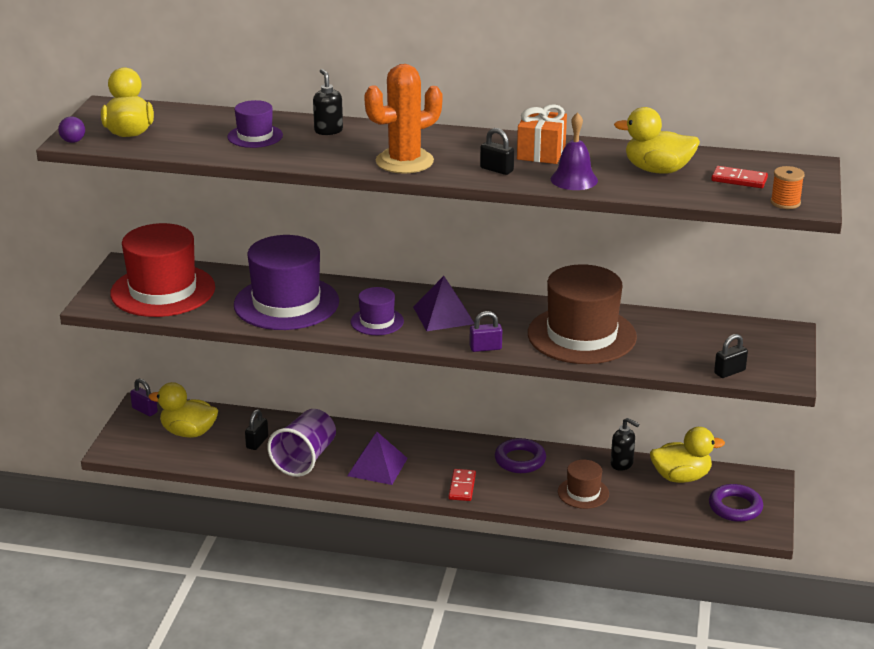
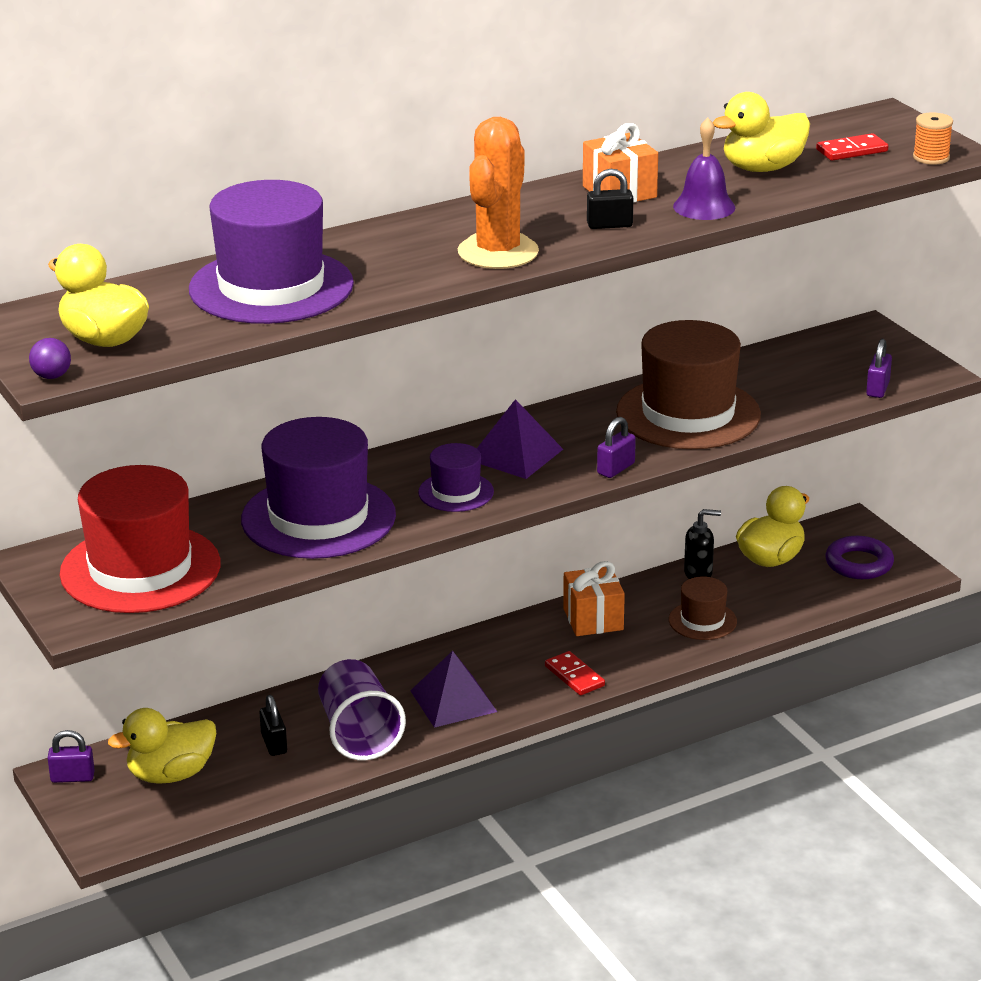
camera: 40 degrees left, 0 degrees up
(255, 136) = (271, 287): purple hat -> purple hat, size x2.01
(328, 131) = (344, 250): black soap dispenser -> none
(520, 460) = (593, 619): purple ring -> orange gift
(729, 372) = (877, 389): black padlock -> purple padlock

